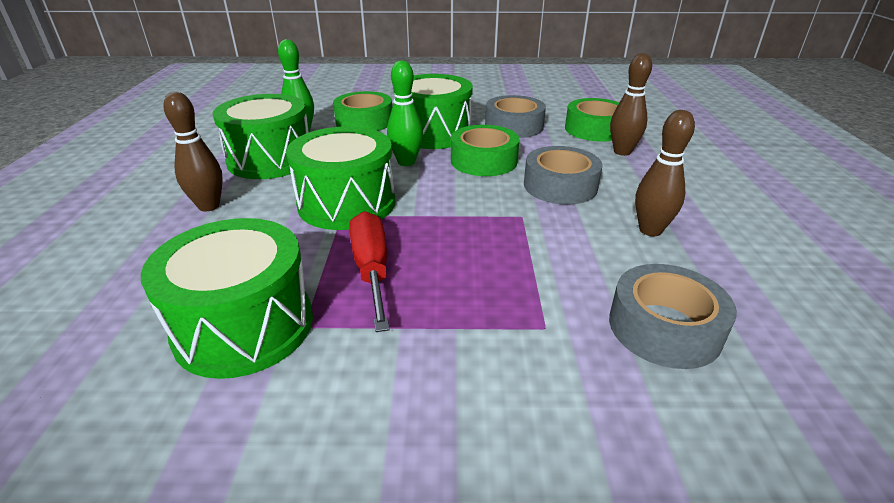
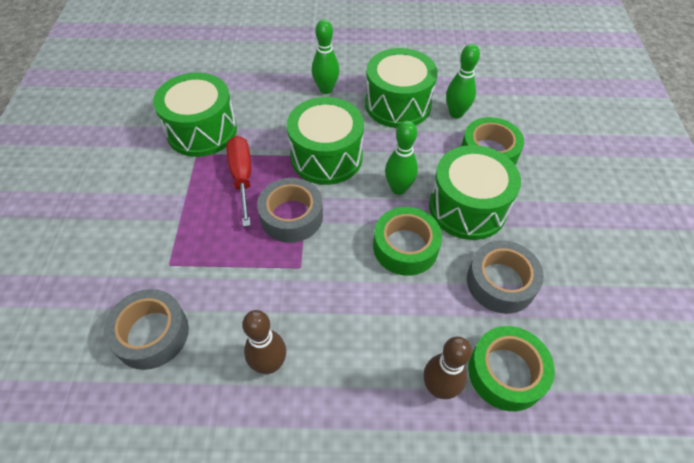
camera: 90 degrees right, 20 degrees up
(209, 206) = (326, 89): brown bowling pin -> green bowling pin
(372, 269) = (242, 177): red screwdriver -> red screwdriver turned 90 degrees counterclockwise
(560, 186) = (353, 305): grey tape -> grey tape (291, 216)

